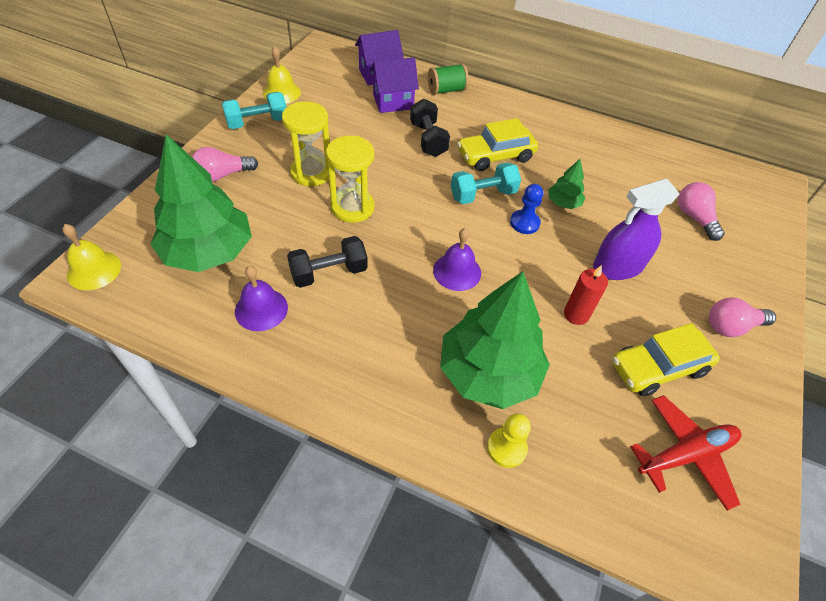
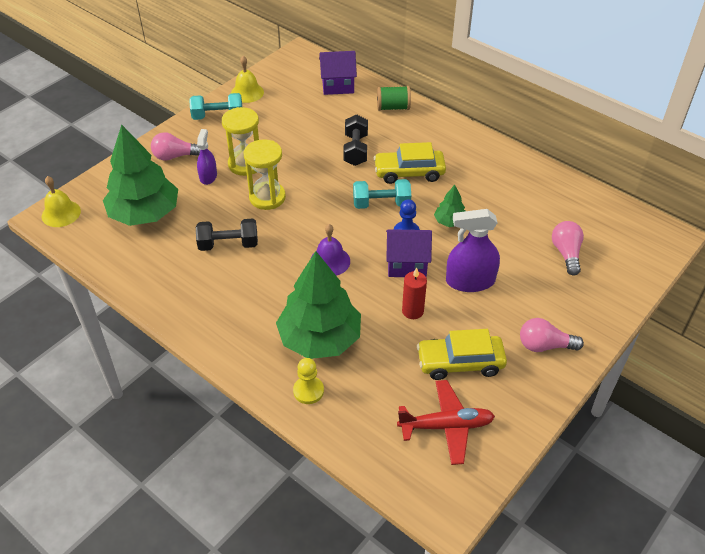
camera: 20 degrees right, 5 degrees down
(261, 309) = (168, 262): purple bell -> none
(272, 193) = (208, 176): none -> purple spray bottle
(393, 102) = (339, 112): purple house -> purple house (407, 265)

